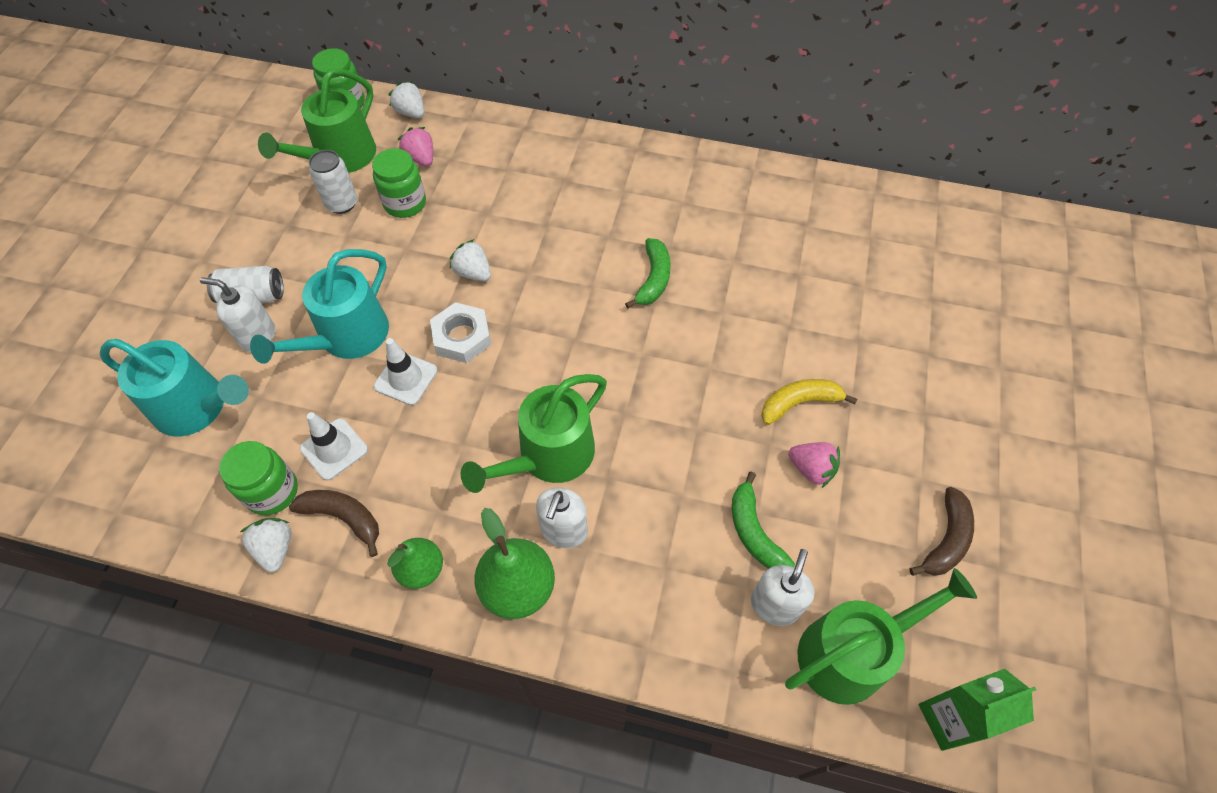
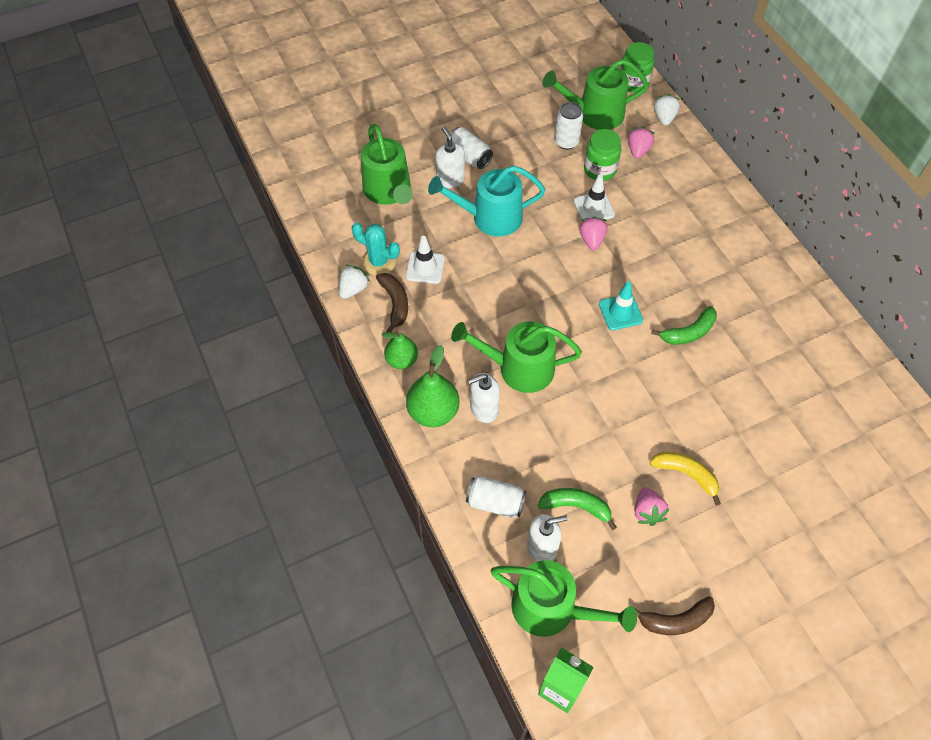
camera: 50 degrees right, 0 degrees up
(197, 407) = (388, 191): turquoise watering can -> green watering can
(272, 491) = (378, 261): green jar -> turquoise cactus
(406, 378) = (495, 264): white traffic cone -> white traffic cone (594, 208)
(462, 337) = (546, 268): white nut -> none
(473, 273) = (591, 240): white strawberry -> pink strawberry
(577, 314) = (620, 312): none -> turquoise traffic cone
(684, 610) = (495, 502): none -> white can
(754, 531) = (576, 506): green banana -> green banana turned 75 degrees clockwise

